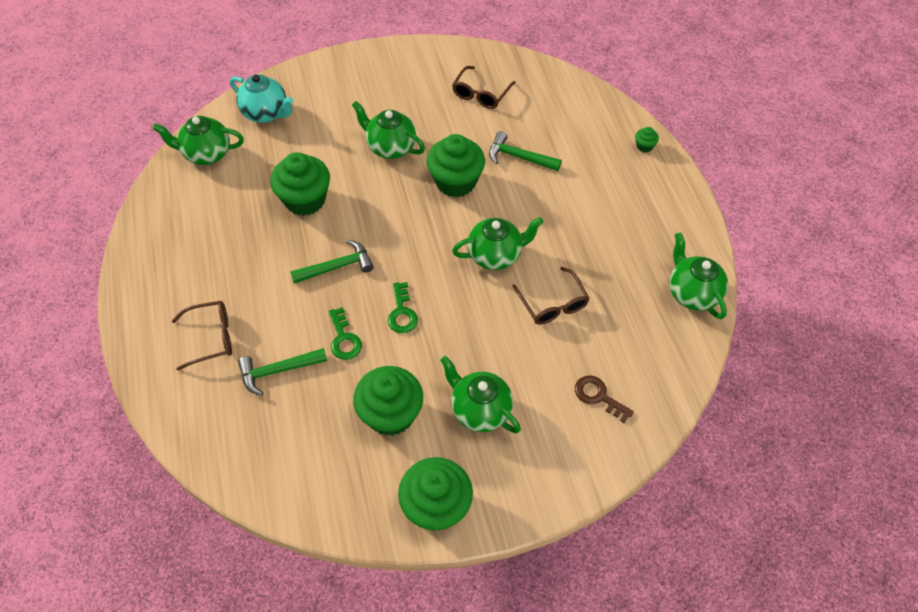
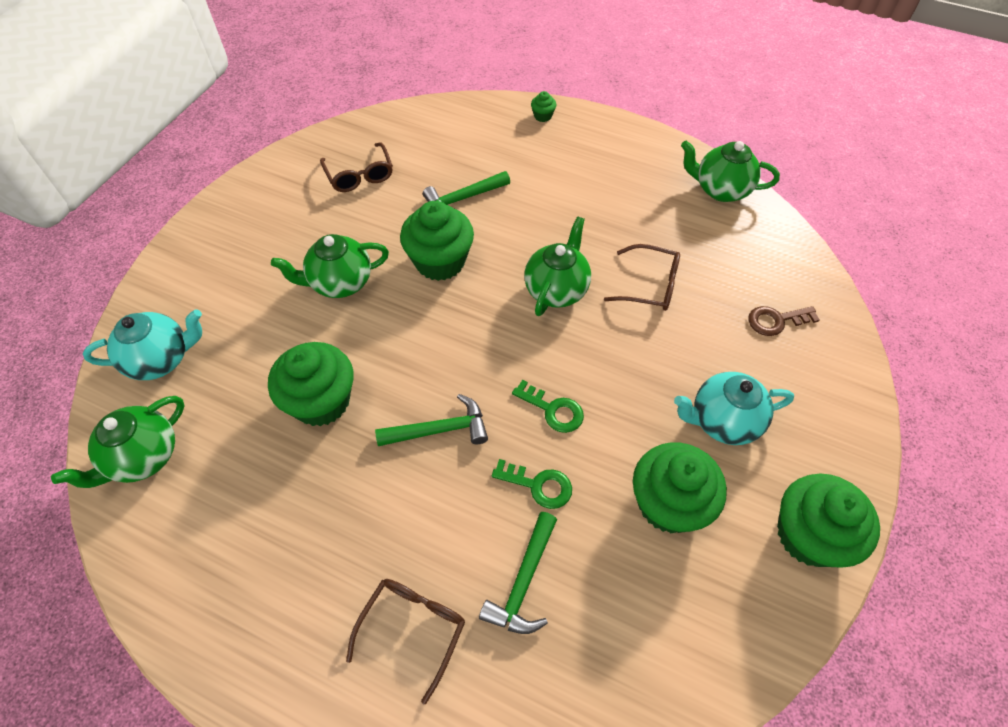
camera: 50 degrees left, 0 degrees up
(337, 266) = (440, 429): green hammer -> green hammer turned 60 degrees clockwise
(479, 410) = (722, 421): green teapot -> turquoise teapot

